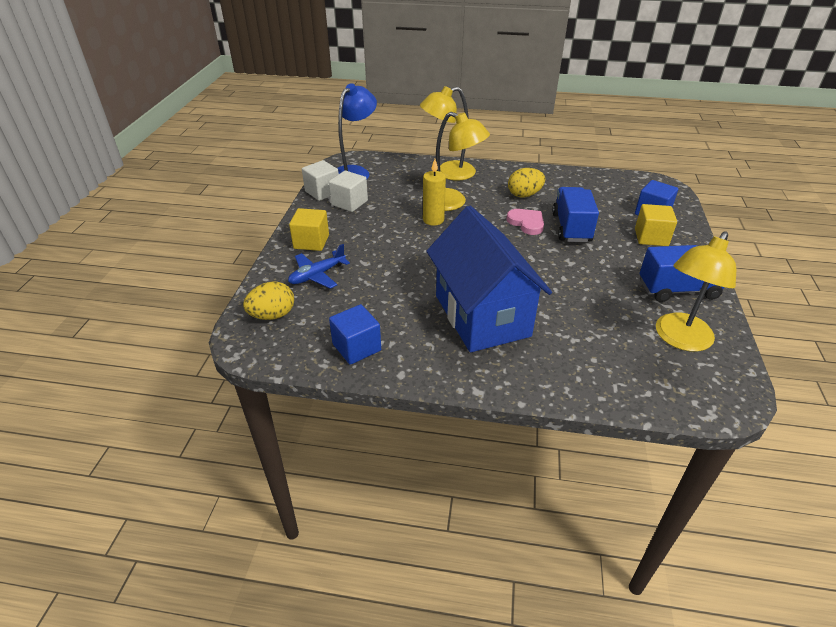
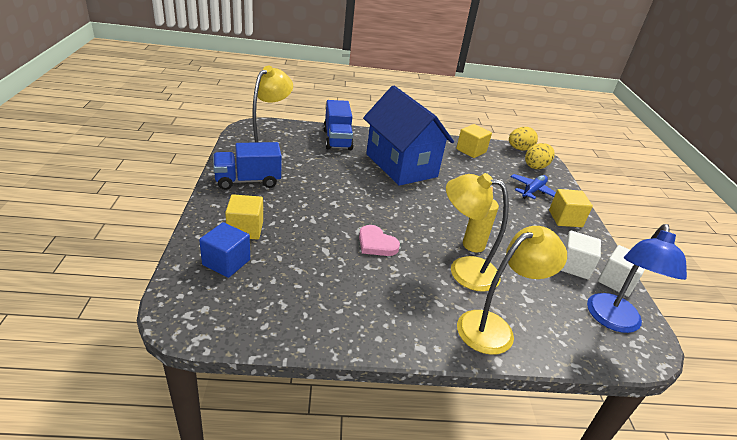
camera: 165 degrees right, 5 degrees down
(356, 347) = (471, 150): blue cube -> yellow cube
(524, 195) = (382, 287): yellow egg -> yellow egg (519, 149)
(571, 228) = (328, 239): blue truck -> blue truck (337, 140)

